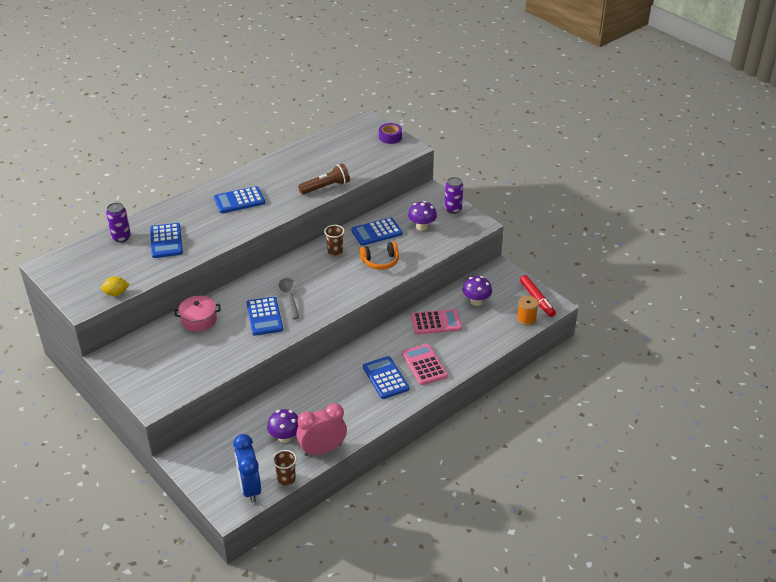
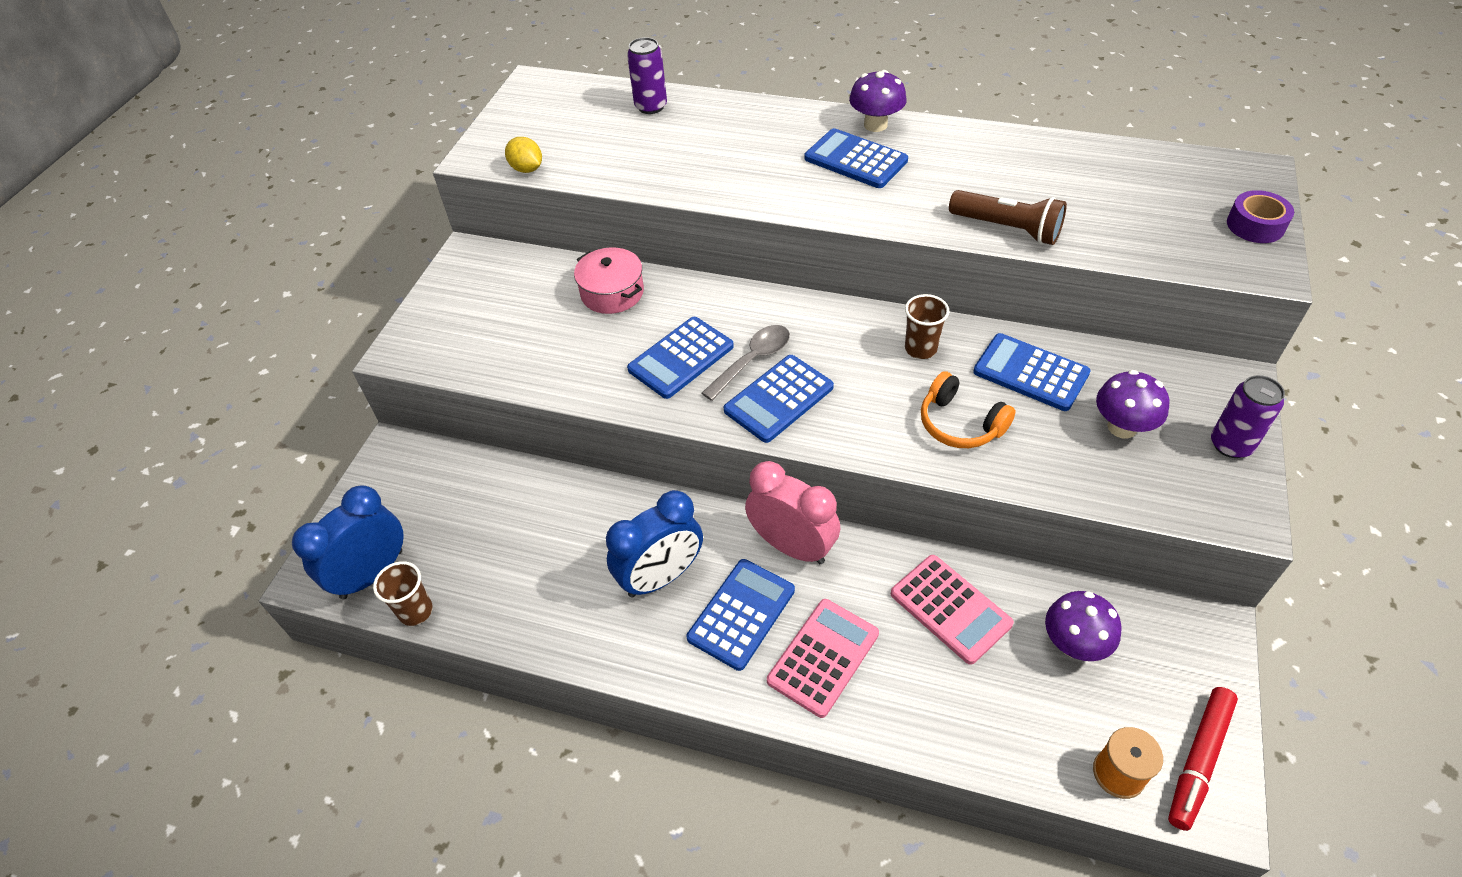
camera: 60 degrees right, 10 degrees up
(166, 241) = (683, 147): blue calculator -> blue calculator (778, 399)
(285, 437) = (506, 553): purple mushroom -> purple mushroom (875, 125)
(322, 450) = (508, 623): pink clock -> pink clock (792, 546)
(346, 393) = (661, 577): none -> blue clock

